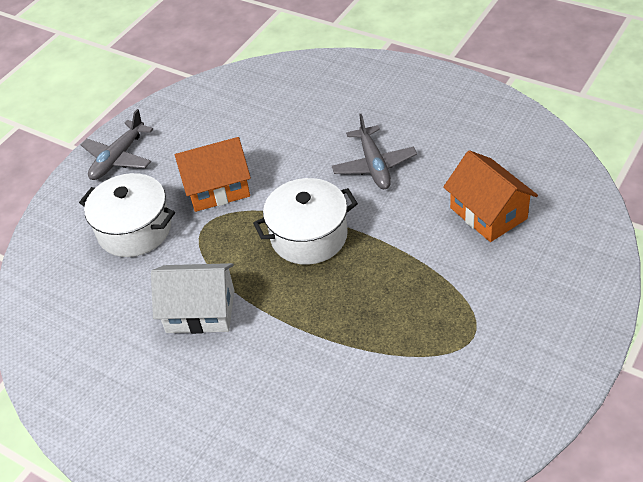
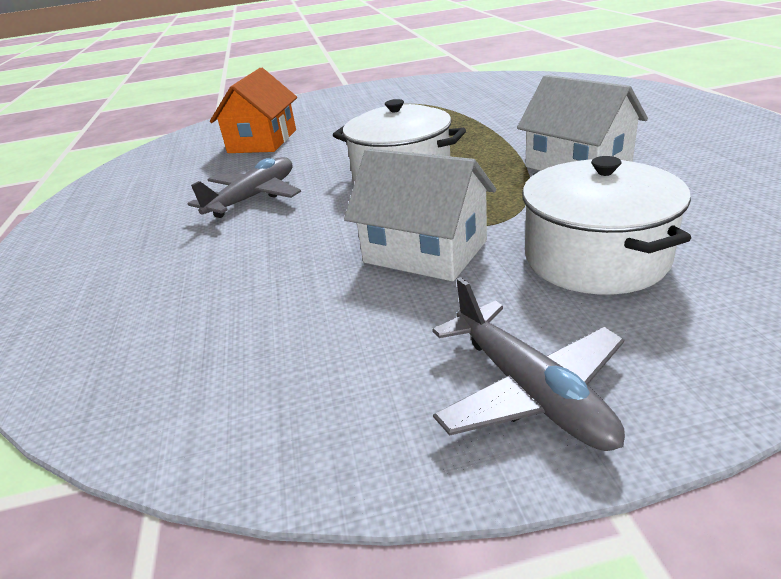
camera: 135 degrees left, 15 degrees down
(118, 158) = (530, 391): grey plane -> grey plane turned 75 degrees clockwise
(217, 188) = (425, 251): orange house -> white house

